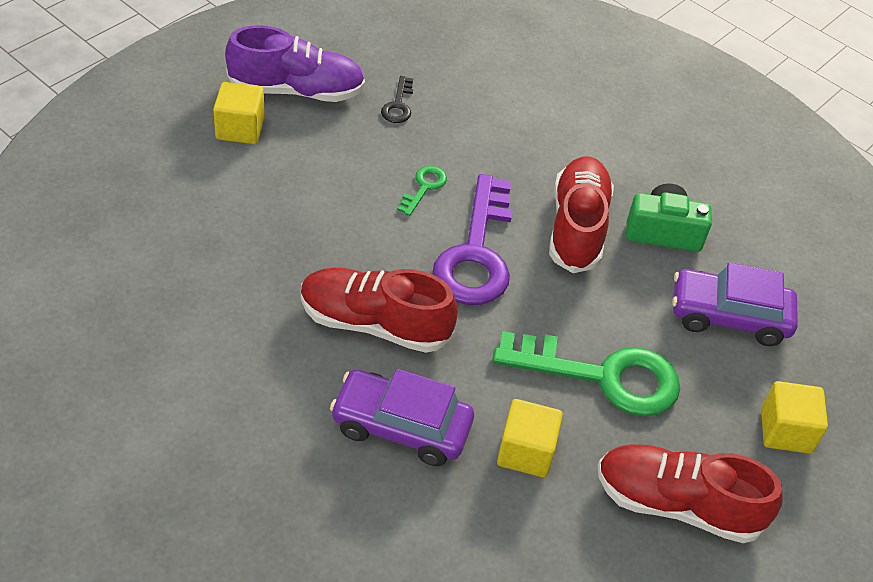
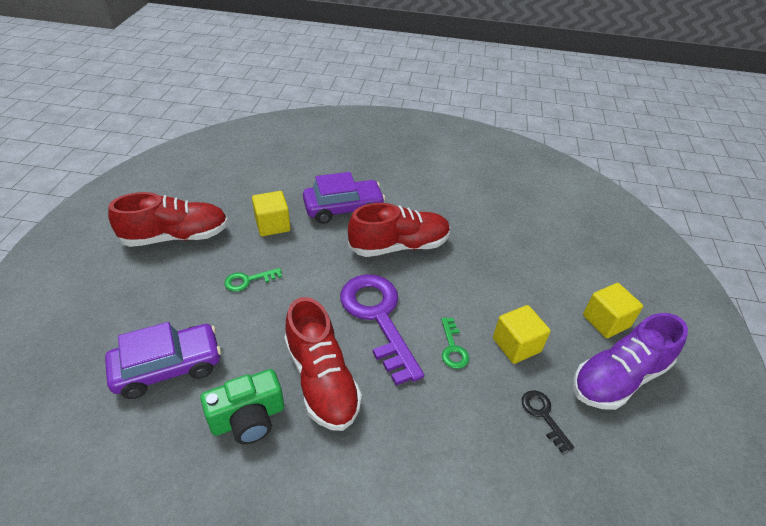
camera: 150 degrees right, 5 degrees down
(602, 376) = (248, 280): green key -> green key, size x0.44
(785, 431) = (110, 304): yellow cube -> yellow cube (516, 345)

